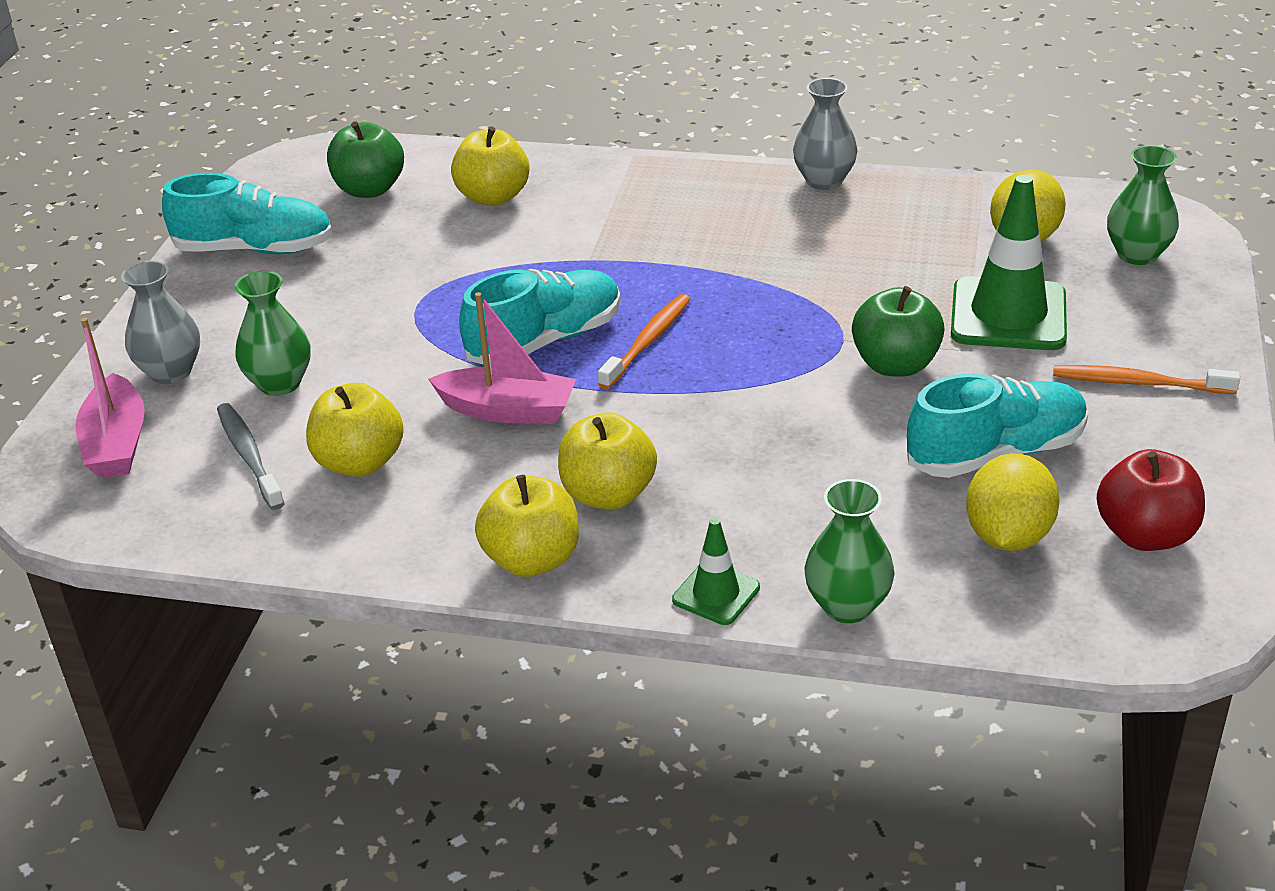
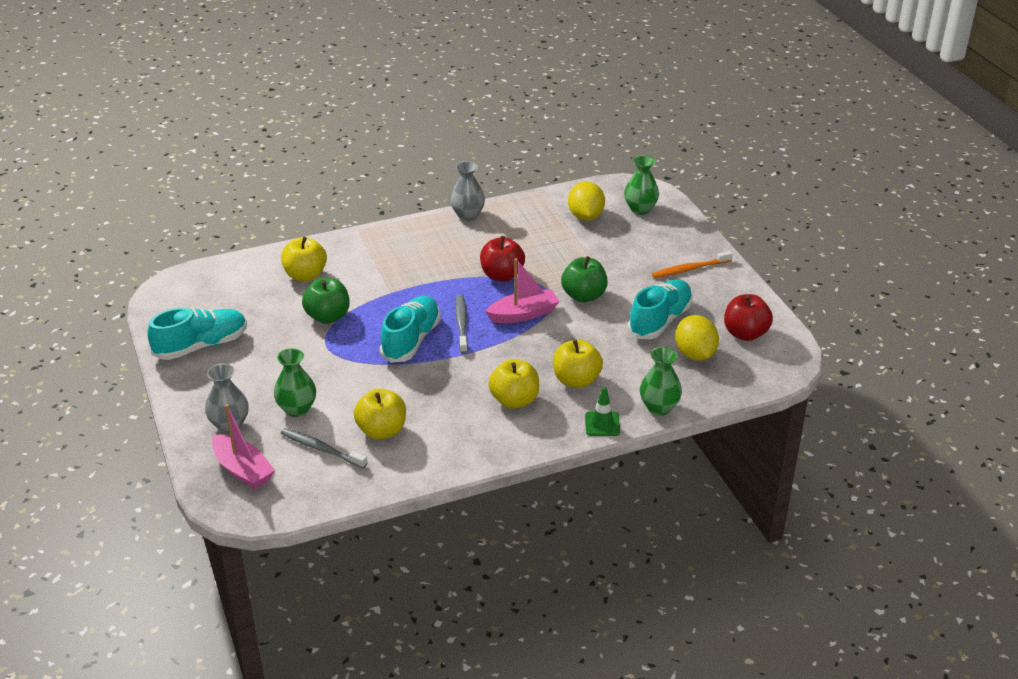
camera: 35 degrees left, 0 degrees up
(369, 189) = (230, 292): green apple -> green apple (328, 317)
(508, 410) = (428, 380): pink boat -> pink boat (523, 314)
(532, 559) = (509, 441): yellow apple -> yellow apple (576, 380)
(647, 342) = (461, 324): orange toothbrush -> grey toothbrush
(788, 288) = (502, 275): none -> red apple
(1008, 315) = (611, 256): green traffic cone -> none

